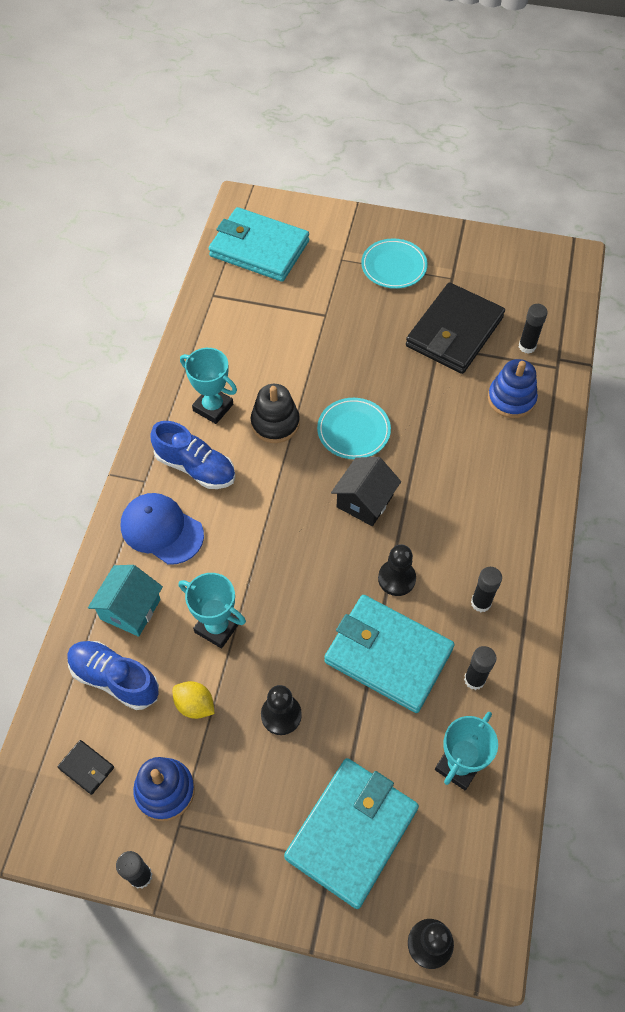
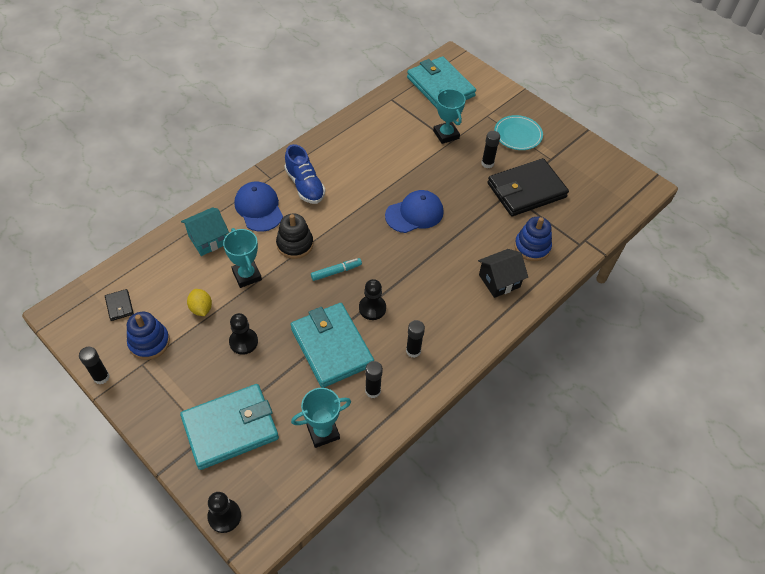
camera: 30 degrees right, 5 degrees down
(115, 679) = (170, 270): blue shoe -> none
(213, 407) = (341, 159): turquoise trophy -> turquoise trophy (446, 135)
(275, 423) = (370, 185): black stacking toy -> black stacking toy (295, 244)
(320, 558) = (336, 272): none -> turquoise marker
(353, 431) = (414, 213): turquoise plate -> blue cap
(364, 501) = (388, 255): black house -> black house (499, 281)
(527, 346) = (569, 222): black glue stick -> black glue stick (487, 163)

